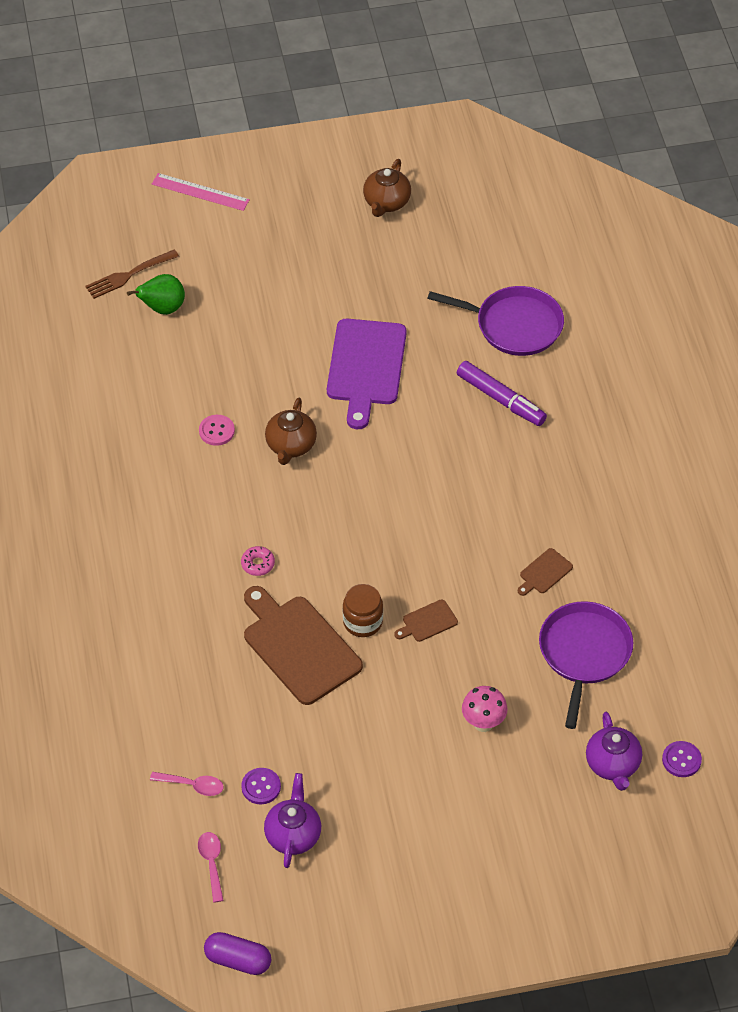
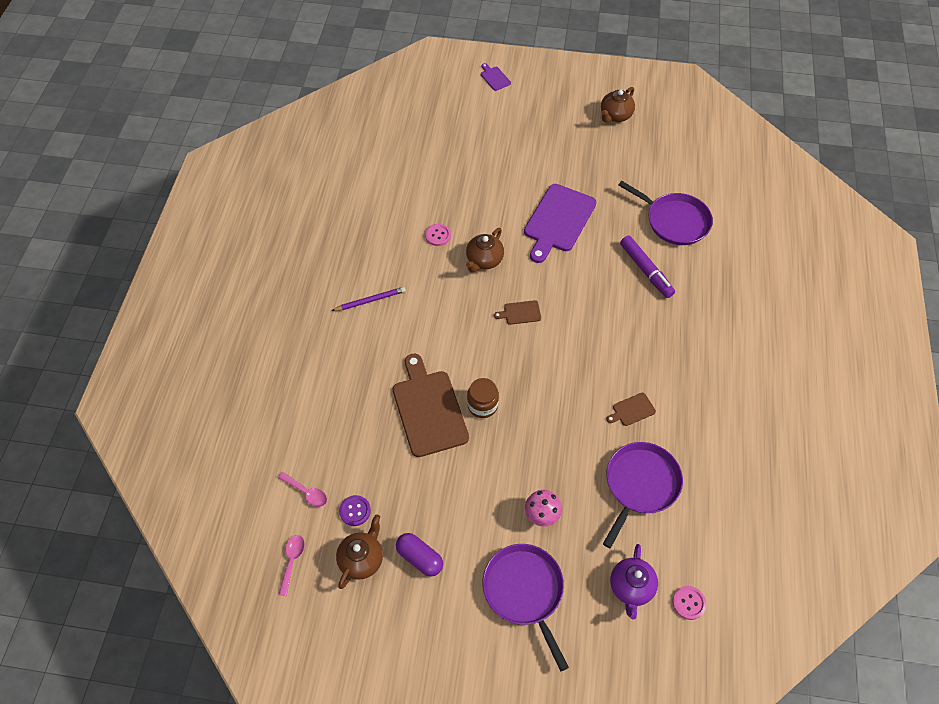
camera: 20 degrees right, 5 degrees up
(128, 275) = (425, 117): brown fork -> none
(162, 308) = (437, 144): green pear -> none
(166, 539) = (370, 300): none -> purple pencil
(200, 192) = (494, 78): pink ruler -> purple cutting board
(238, 960) = (275, 652): purple capsule -> purple capsule (420, 558)
(258, 564) = (425, 338): pink donut -> none
(293, 835) = (362, 559): purple teapot -> brown teapot
(427, 622) = (530, 421): brown cutting board -> brown cutting board (520, 313)
(495, 807) = (524, 591): none -> purple pan
(681, 760) = (688, 603): purple button -> pink button

